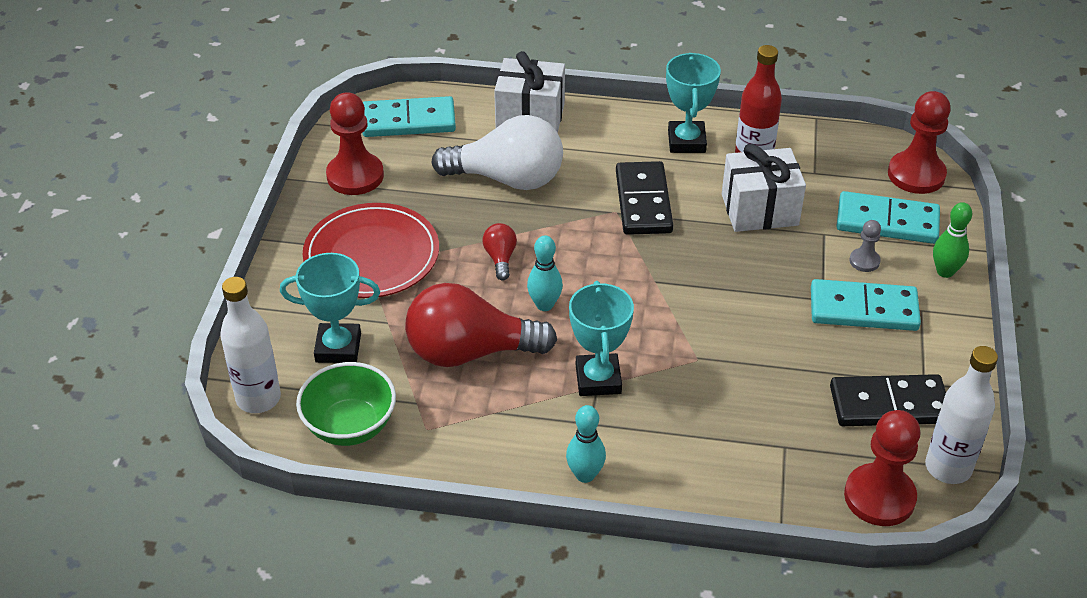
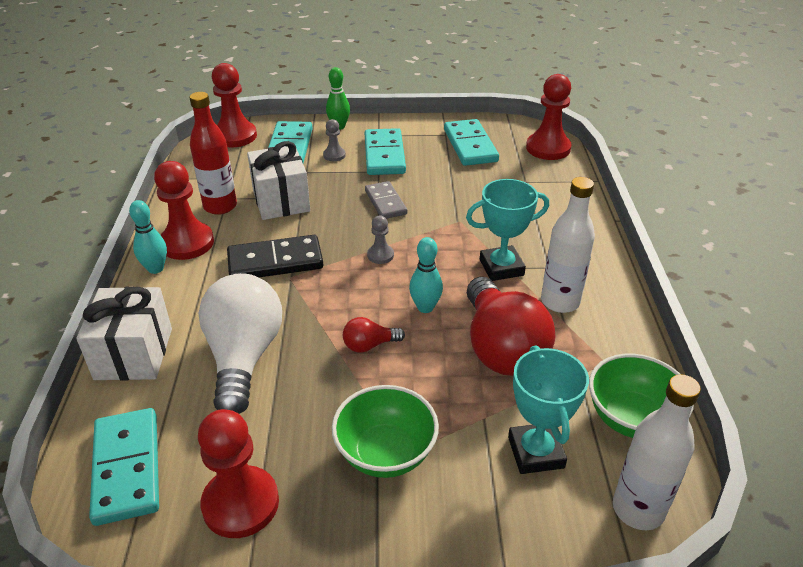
camera: 100 degrees left, 5 degrees down
(371, 255) = (385, 453): red plate -> green bowl
(585, 475) = (601, 264): turquoise bowling pin -> turquoise bowling pin (155, 268)
(640, 281) = (380, 255): none -> grey pawn
(686, 141) = (187, 243): turquoise trophy -> red pawn
(746, 297) = (385, 202): none -> grey domino
(889, 404) = (470, 145): black domino -> turquoise domino
(948, 468) = (512, 127): white bottle -> white bottle (560, 302)

